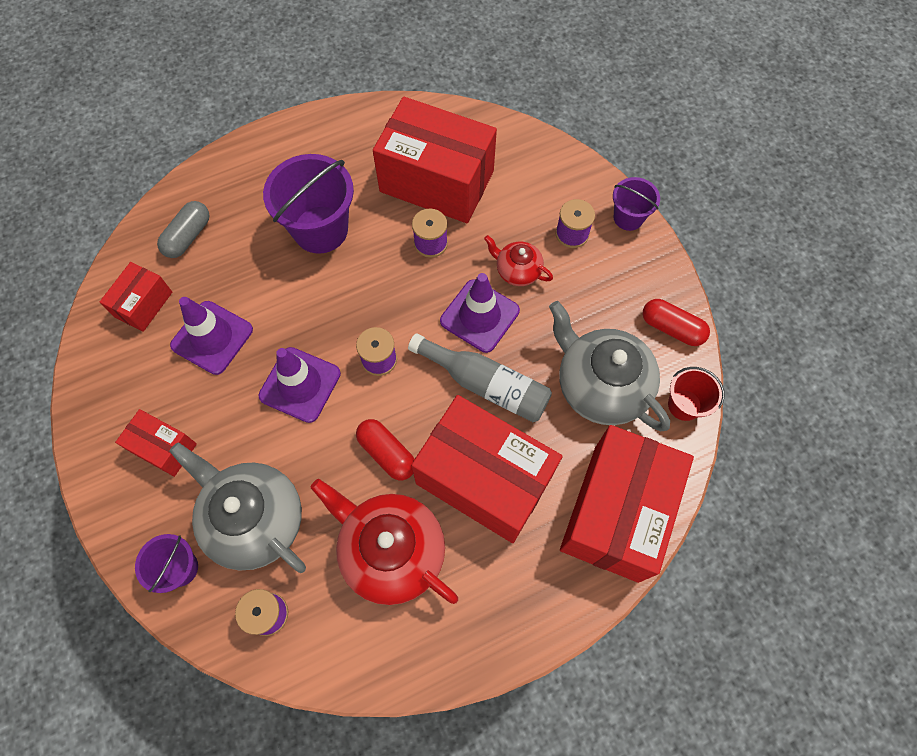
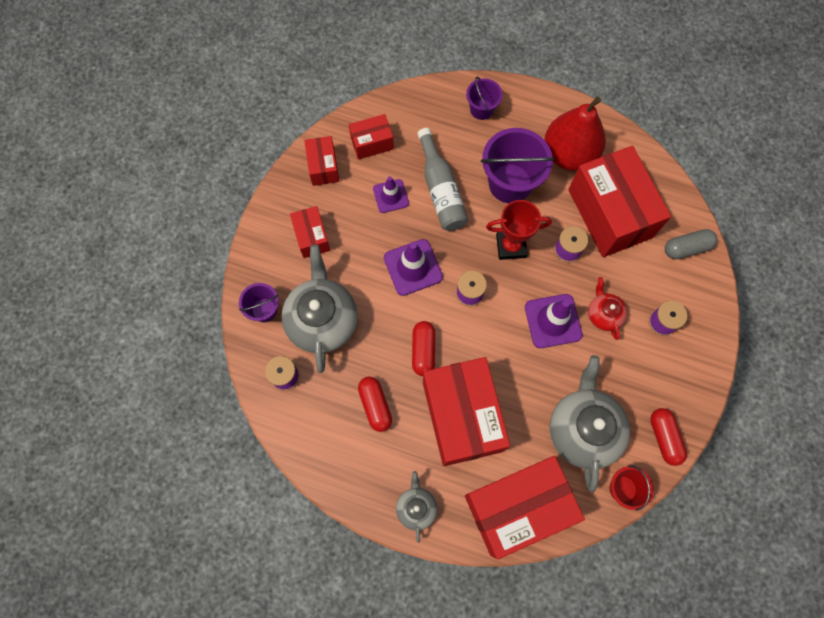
camera: 45 degrees right, 5 degrees up
(111, 369) = (323, 167): none -> red box
(188, 236) = (431, 122): grey capsule -> grey capsule (687, 248)
(212, 337) = (391, 196): purple traffic cone -> purple traffic cone, size x0.66
(350, 161) = (569, 154): none -> red pear
(376, 284) = (511, 246): none -> red trophy
(391, 551) = (375, 405): red teapot -> red capsule
(486, 384) = (516, 364): grey bottle -> grey bottle (441, 190)
(527, 609) = (416, 507): none -> grey teapot
(628, 217) = (710, 345): purple bucket -> purple bucket (481, 109)

